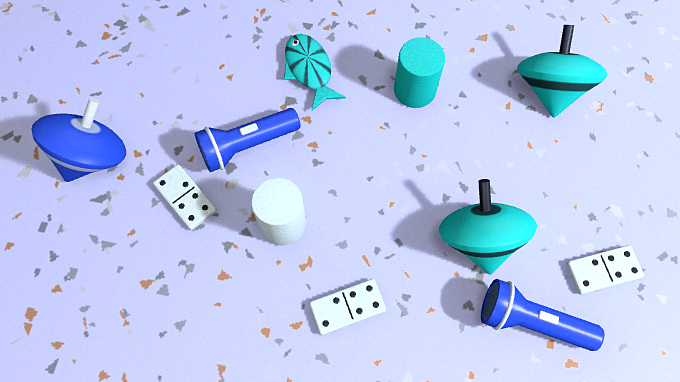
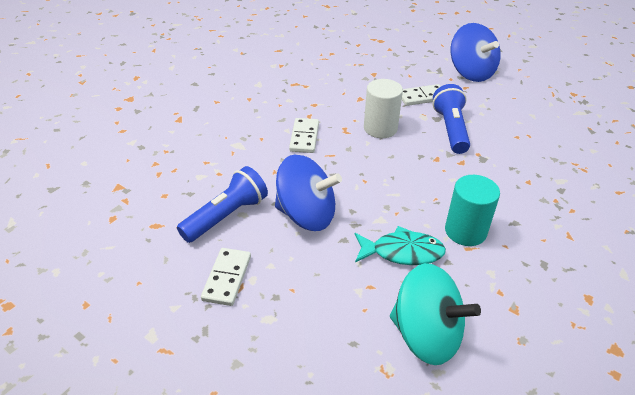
camera: 115 degrees right, 25 degrees down
(309, 70) = (510, 177): turquoise fish -> turquoise fish (402, 252)
(478, 239) = (306, 215): turquoise spinning top -> blue spinning top

